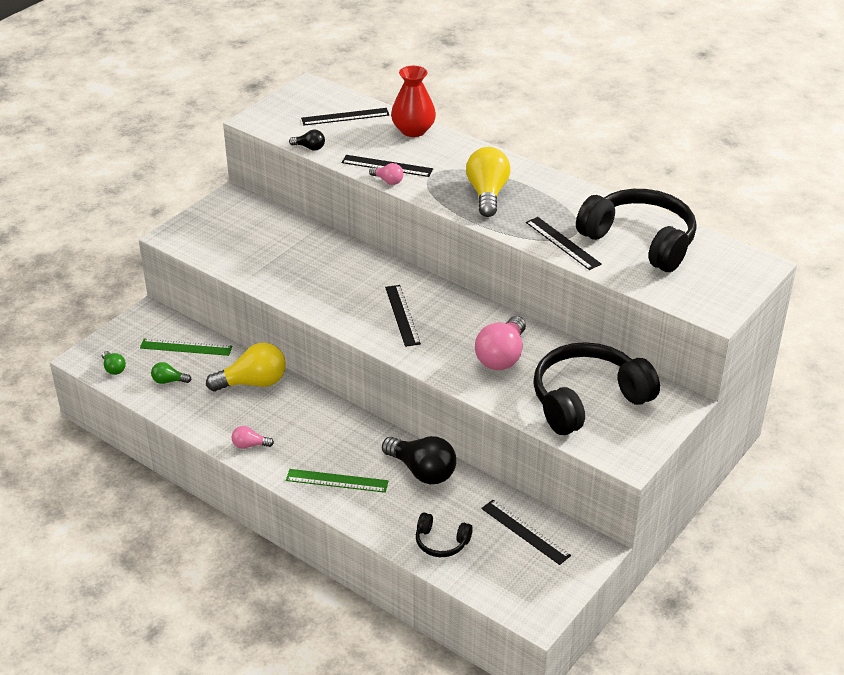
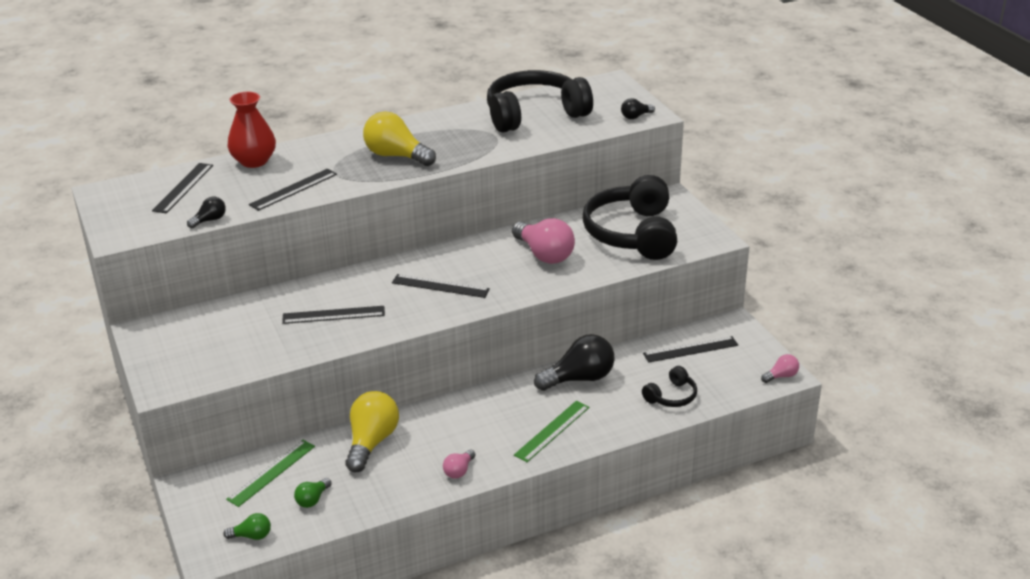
camera: 60 degrees left, 5 degrees down
(388, 181) = (317, 195): pink light bulb -> pink light bulb (781, 376)
(563, 243) = (502, 145): black ruler -> black ruler (333, 315)
(702, 304) = (635, 116): none -> black light bulb

